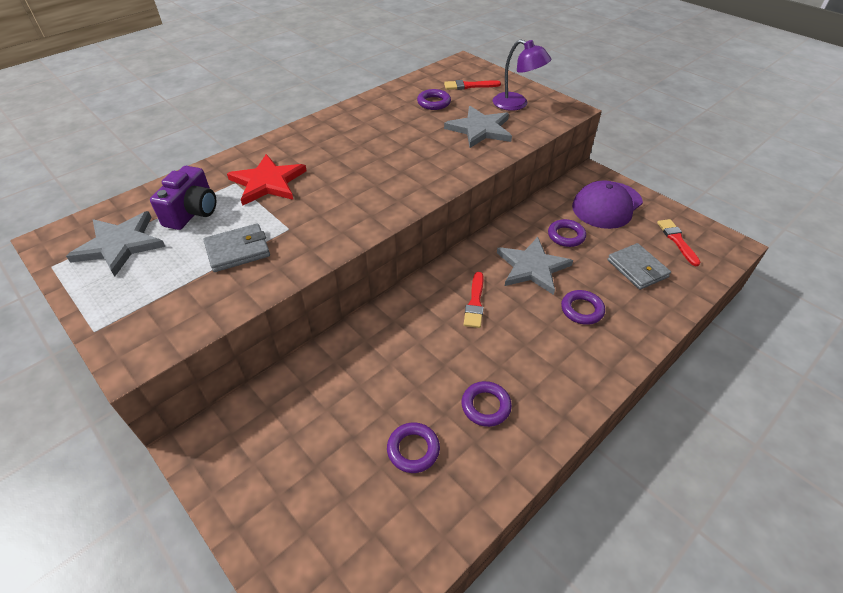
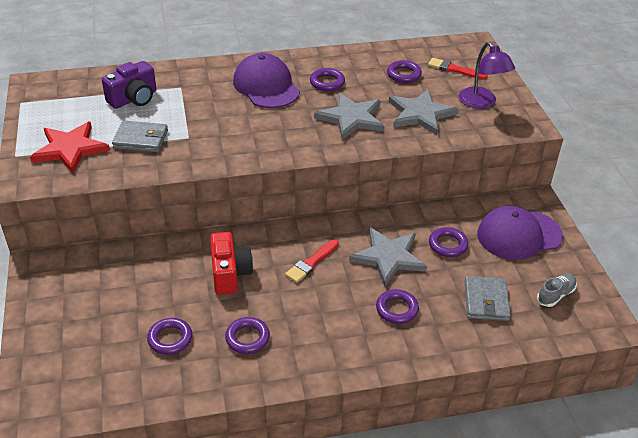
camera: 30 degrees right, 5 degrees down
(120, 245) = (70, 104): grey star -> grey star (351, 118)
(268, 182) = (204, 96): red star -> red star (70, 149)
(322, 152) = (266, 86): none -> purple cap
(375, 130) = (327, 82): none -> purple ring
(412, 350) = (229, 274): none -> red camera
(677, 240) = (555, 295): red brush -> grey shoe

